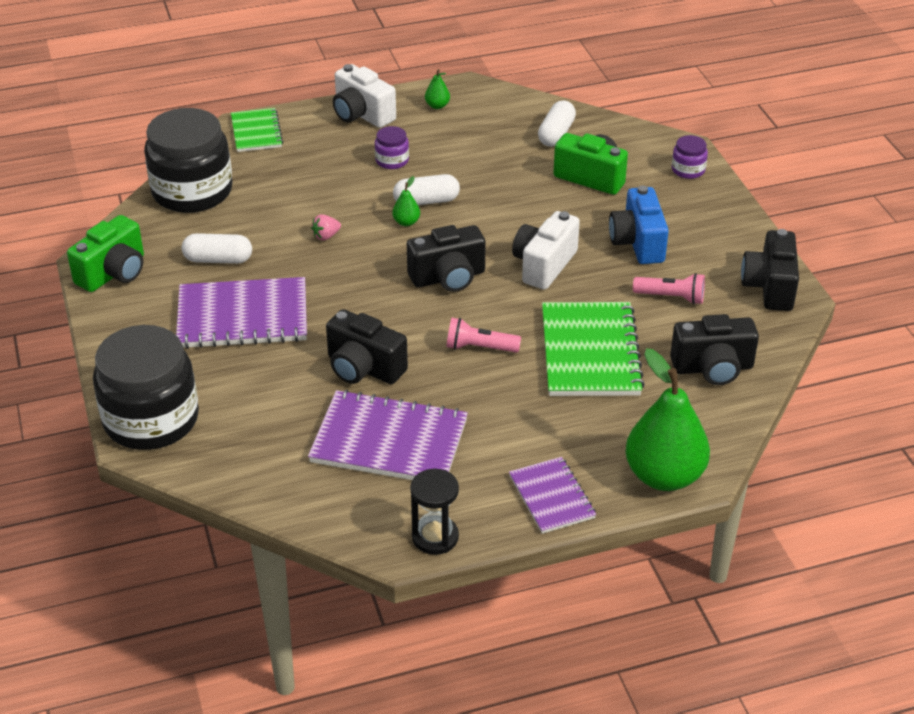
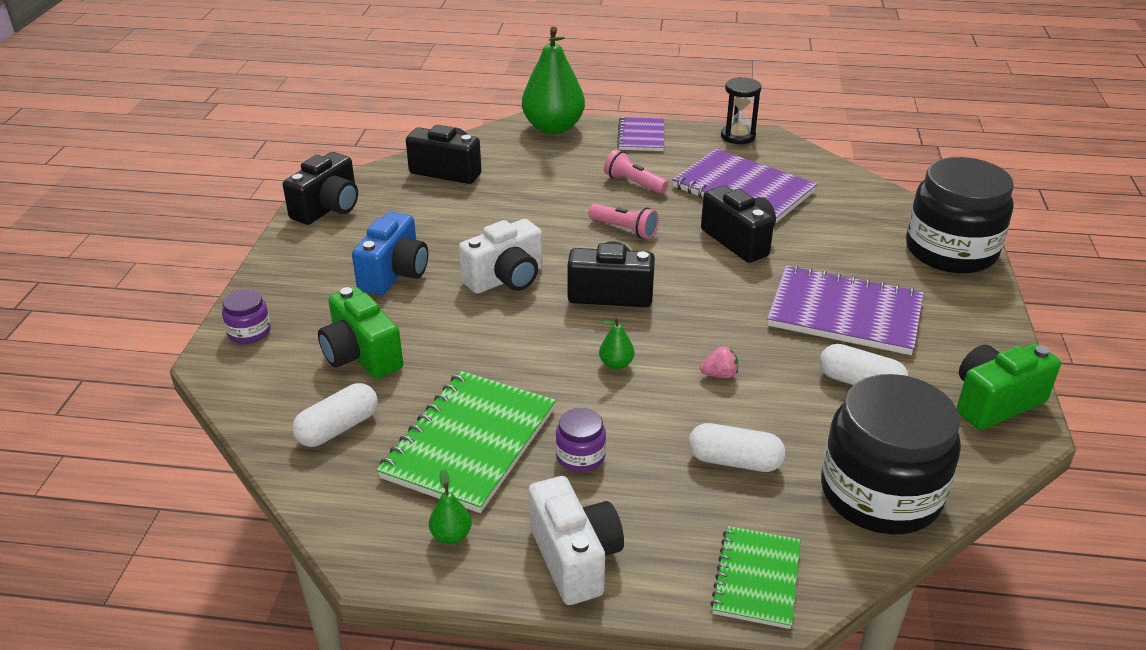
camera: 155 degrees left, 5 degrees down
(426, 201) = (575, 383): white capsule -> white capsule (734, 461)
(590, 352) = (533, 203): green notebook -> green notebook (470, 443)
(671, 297) = (420, 223): pink flashlight -> pink flashlight (634, 183)

